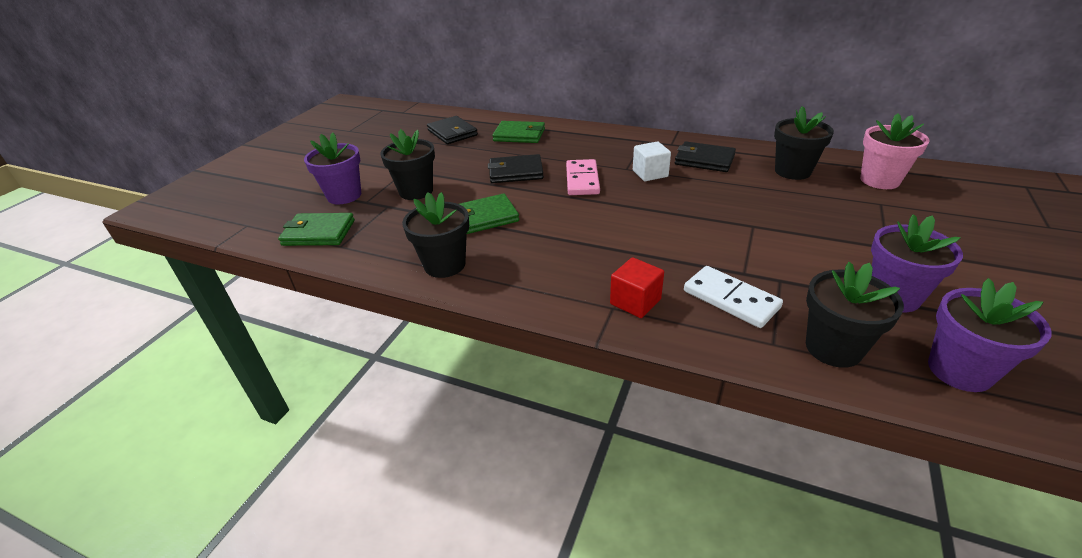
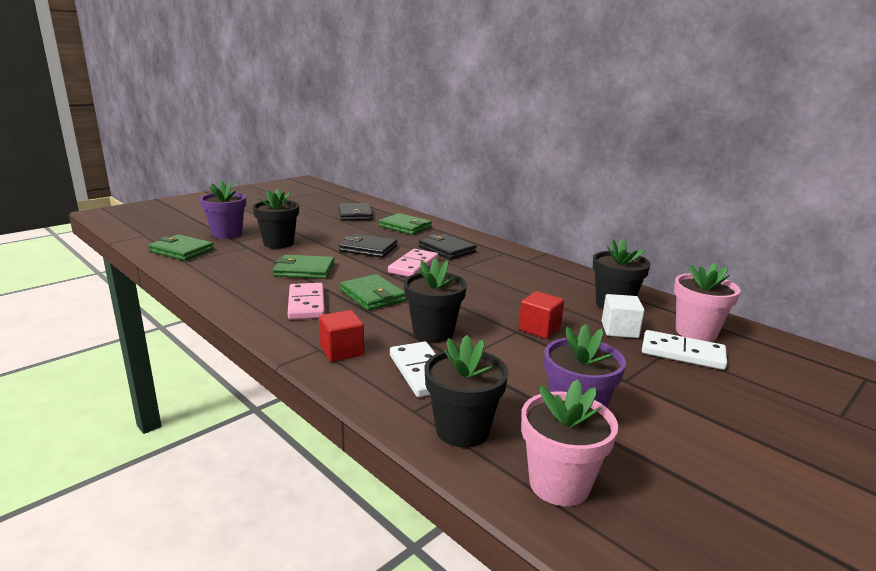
camera: 20 degrees right, 15 degrees down
(445, 265) = (237, 290): black flower pot -> black flower pot (433, 332)
(536, 258) = (306, 304): none -> pink domino
(586, 227) = (372, 296): none -> green wallet
(650, 173) = (477, 275): white cube -> white cube (619, 330)
(704, 160) = (540, 277): black wallet -> black wallet (447, 249)
(767, 216) = (539, 329): none -> red cube
(894, 205) = (682, 353): none -> white domino
(959, 370) = (559, 484): purple flower pot -> pink flower pot

